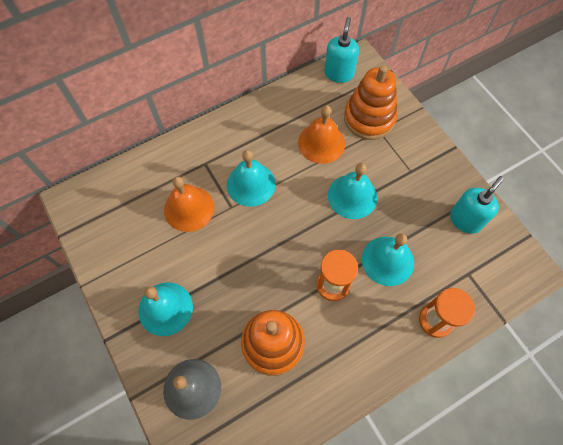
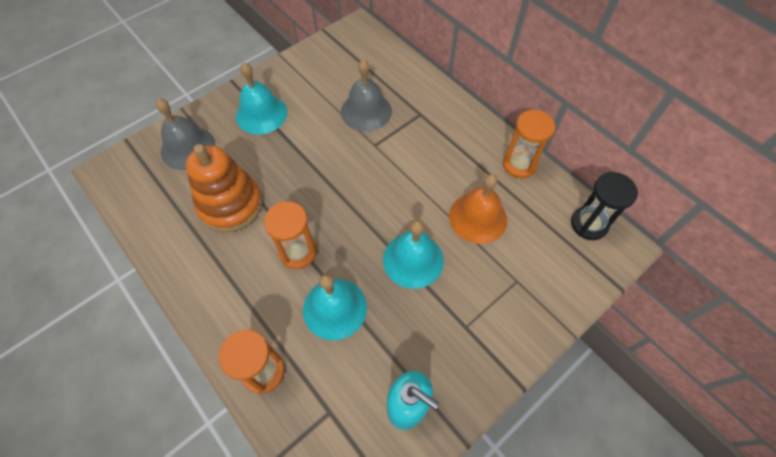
camera: 80 degrees right, 5 degrees down
(189, 208) = (366, 111): orange bell -> grey bell
(251, 184) = (405, 157): turquoise bell -> none
(277, 102) = (519, 164): none -> orange hourglass
(339, 73) = (589, 224): turquoise soap dispenser -> black hourglass
(369, 118) = (531, 267): orange stacking toy -> none

